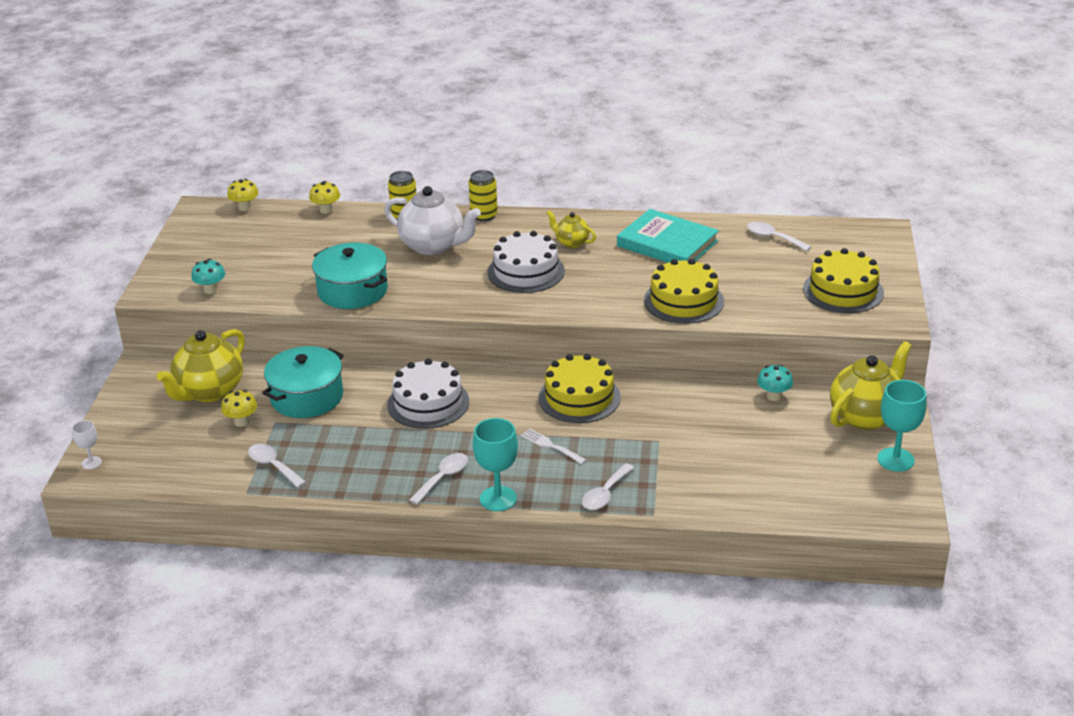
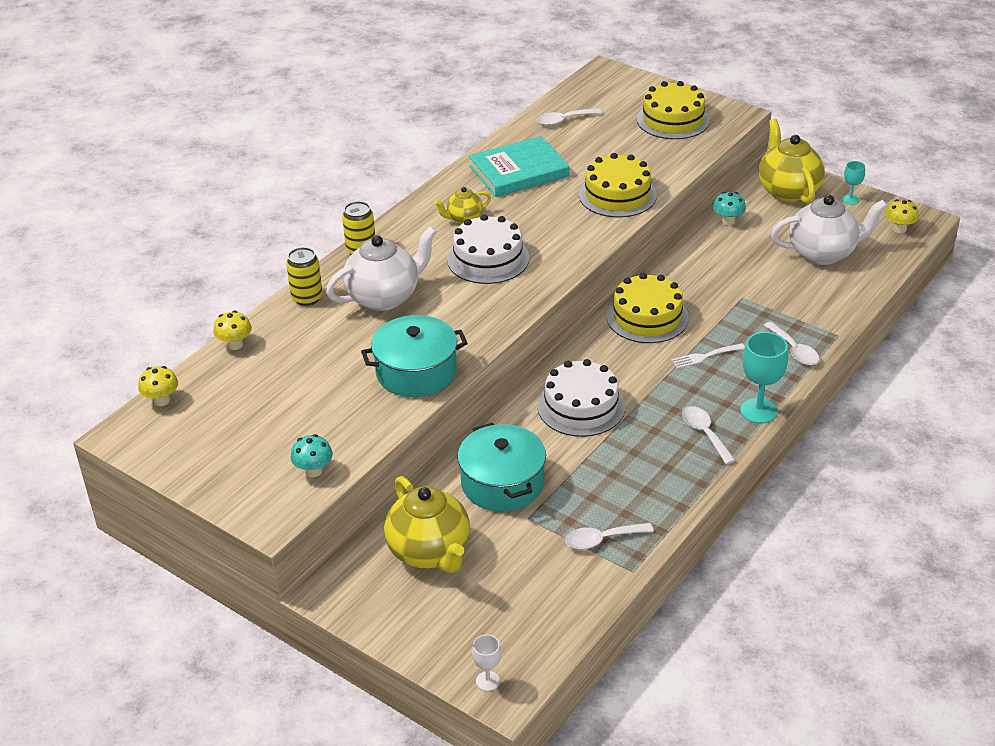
camera: 60 degrees left, 5 degrees up
(241, 421) = (506, 542): yellow mushroom -> yellow mushroom (899, 229)
(780, 468) = (823, 253): none -> white teapot
(895, 459) = (850, 199): turquoise goblet -> turquoise goblet, size x0.55

